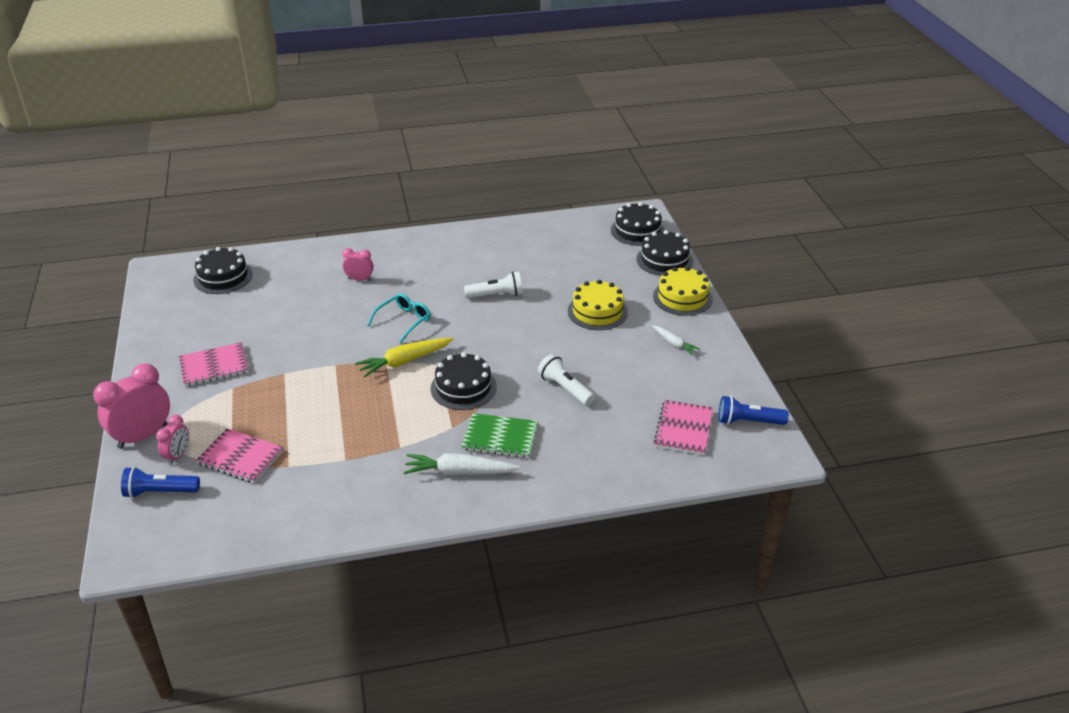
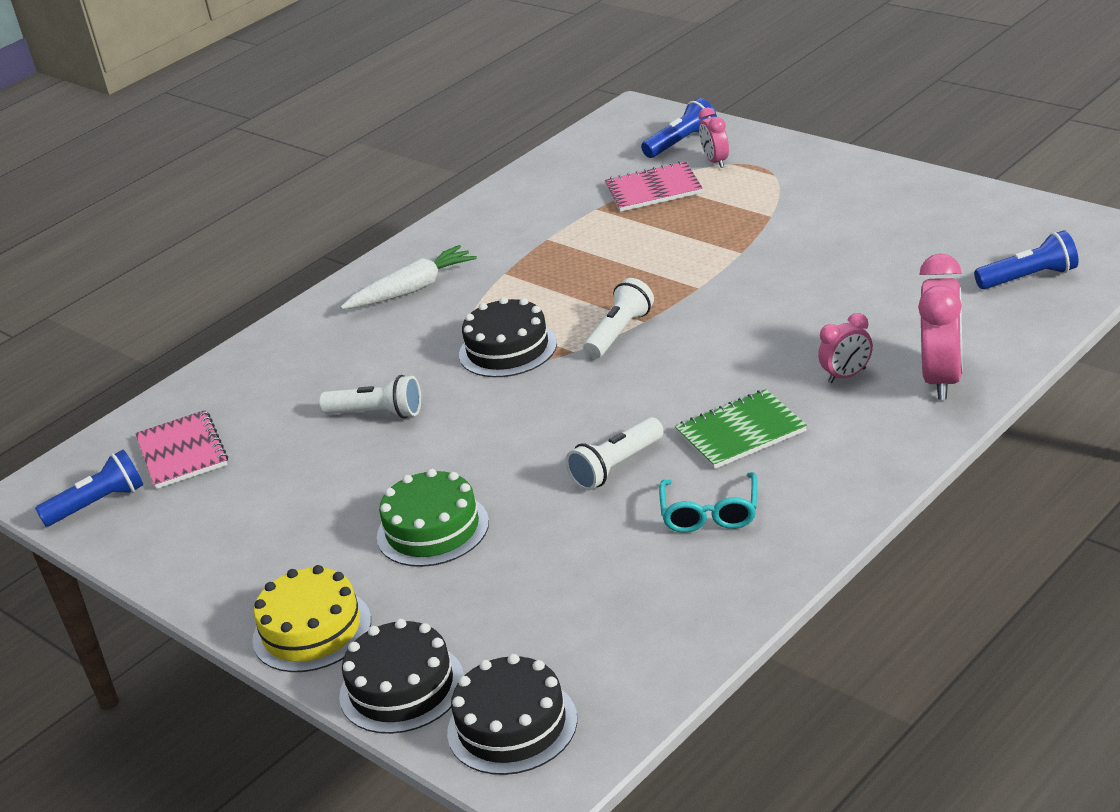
camera: 150 degrees right, 5 degrees down
(143, 436) = (778, 152): pink clock -> pink clock (942, 379)
(214, 366) = (830, 217): pink notebook -> none
(223, 277) = (1029, 278): black cake -> blue flashlight
(403, 321) = (694, 367): turquoise glasses -> turquoise glasses (710, 513)
(404, 361) = (619, 333): yellow carrot -> white flashlight
(500, 437) = (403, 333): green notebook -> green notebook (740, 432)
(597, 311) = (433, 529): yellow cake -> green cake
(674, 344) = (270, 547): white carrot -> none

